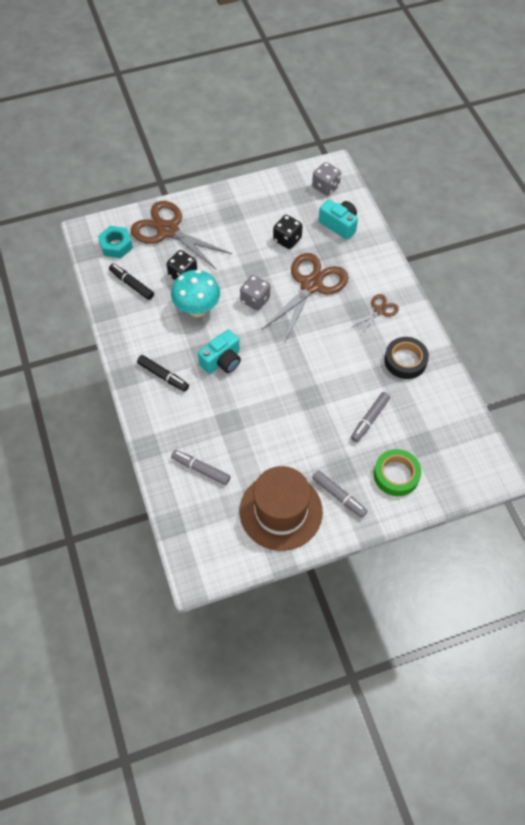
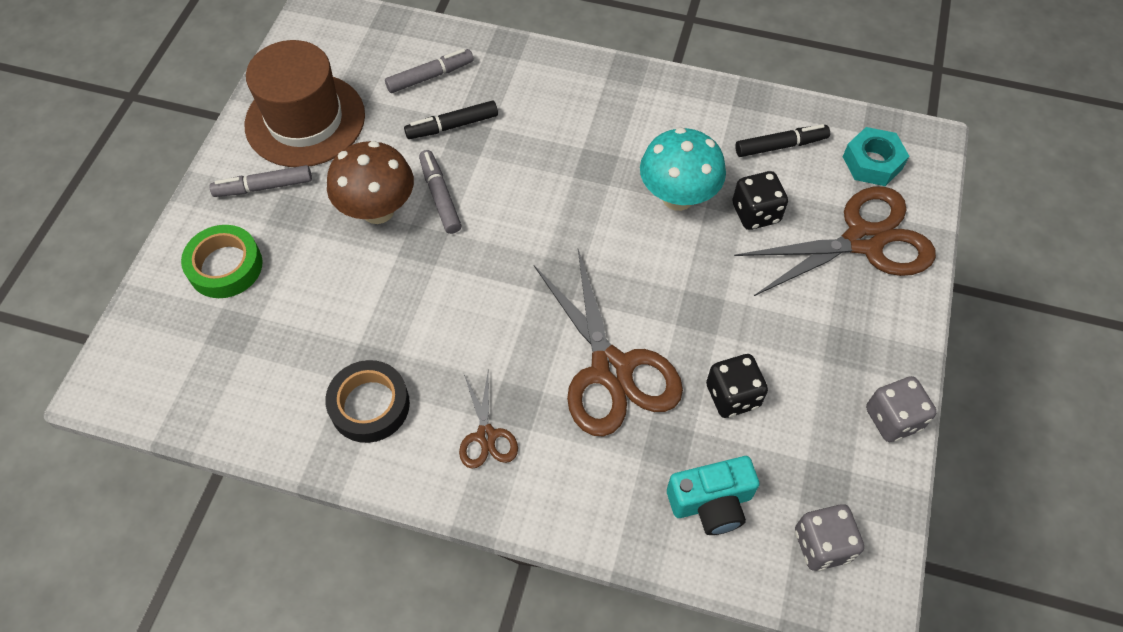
camera: 125 degrees right, 0 degrees up
(163, 376) = (594, 106): black marker -> black marker (452, 126)
(222, 361) = (566, 178): turquoise camera -> none
(255, 300) = (640, 276): grey dice -> grey dice (893, 419)
(308, 430) = (378, 210): none -> brown mushroom
(369, 419) = (326, 291): grey marker -> grey marker (440, 196)

